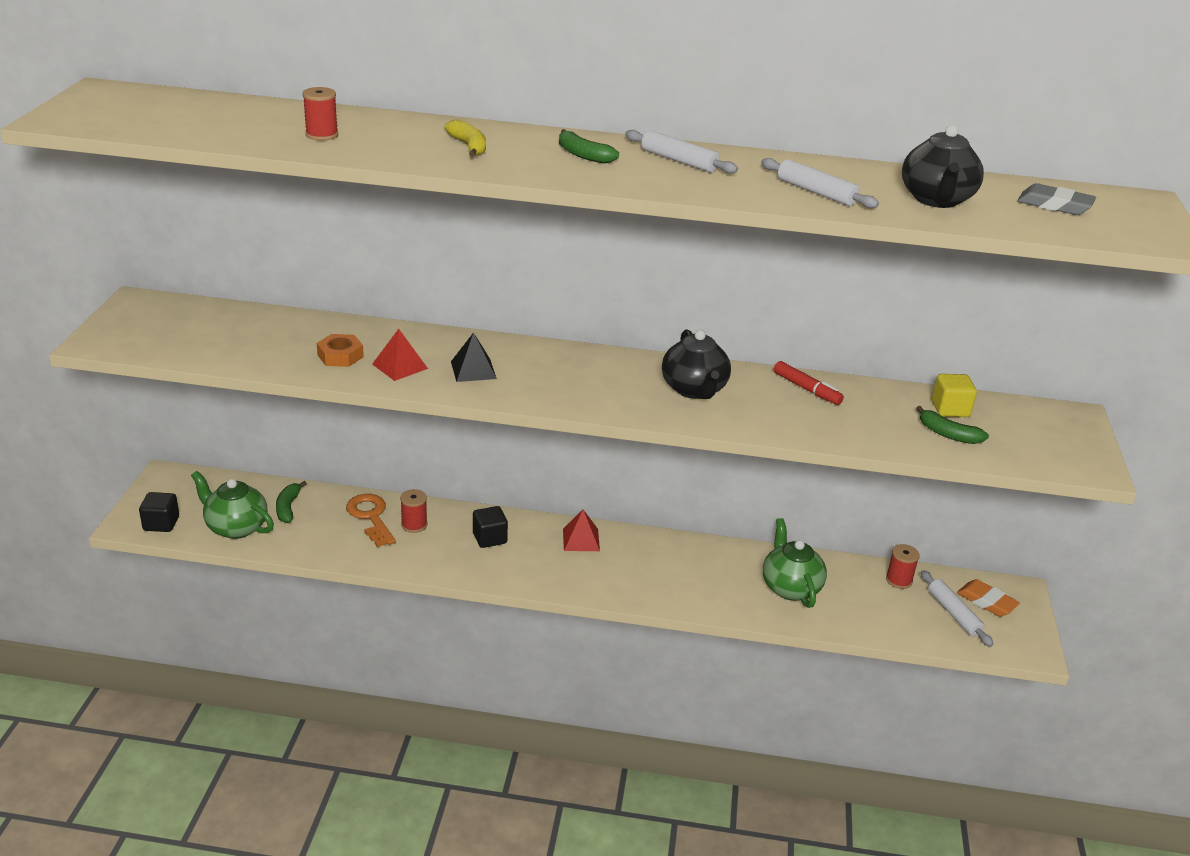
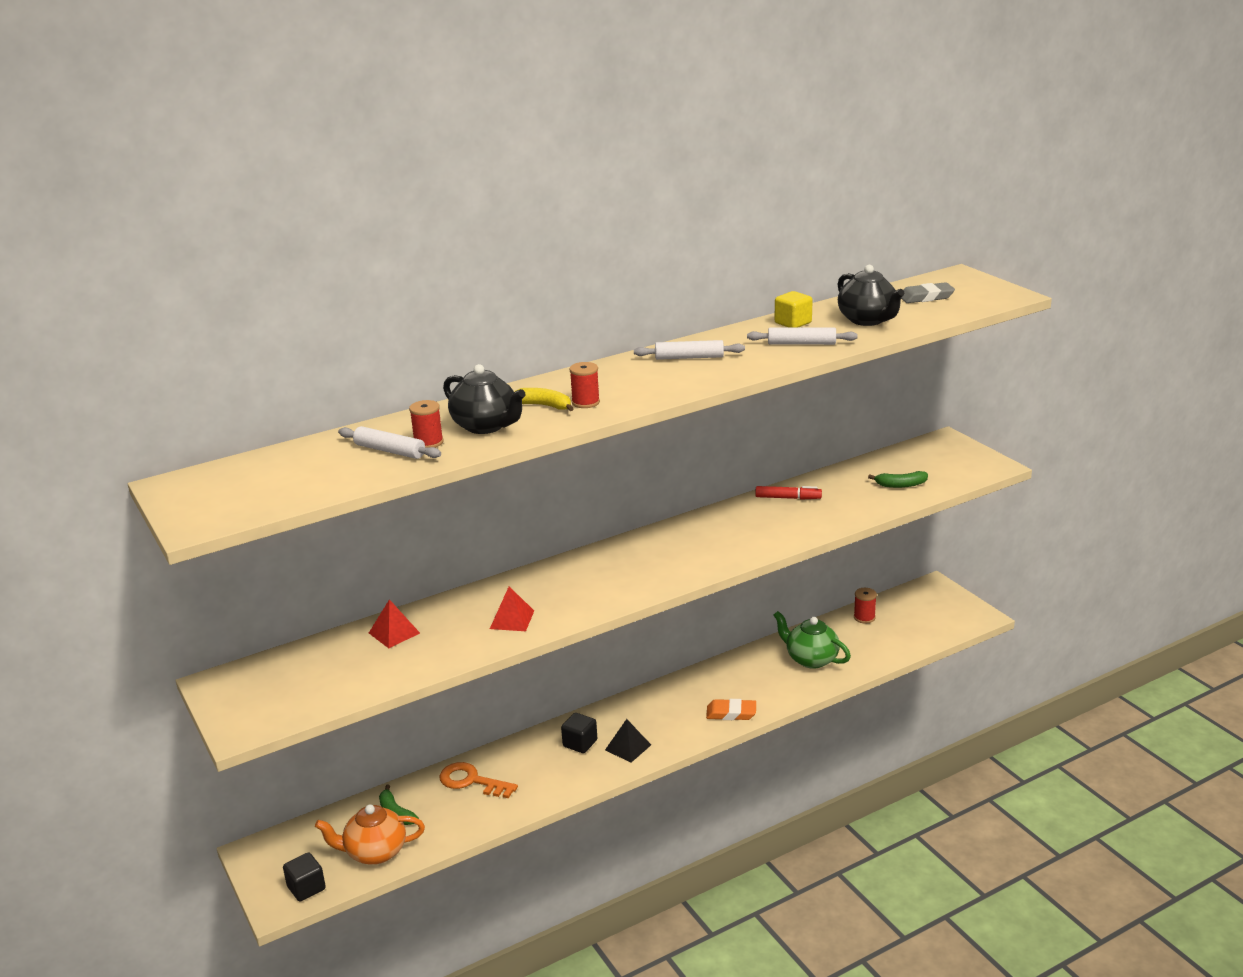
camera: 35 degrees left, 5 degrees down
(236, 527) = (375, 852): green teapot -> orange teapot
(340, 356) = (456, 635): orange nut -> none
(414, 525) = (512, 767): red spool -> red spool (585, 402)
(473, 370) = (567, 595): black pyramid -> black pyramid (628, 747)
(581, 539) = (643, 707): red pyramid -> red pyramid (394, 633)
(583, 155) = (627, 379): green banana -> none
(694, 390) = (725, 533): black teapot -> black teapot (486, 426)
(950, 409) = (880, 469): yellow cube -> yellow cube (793, 323)
(953, 613) = (917, 620): white rolling pin -> white rolling pin (390, 451)
(986, 601) = (925, 602): orange eraser -> orange eraser (731, 713)

